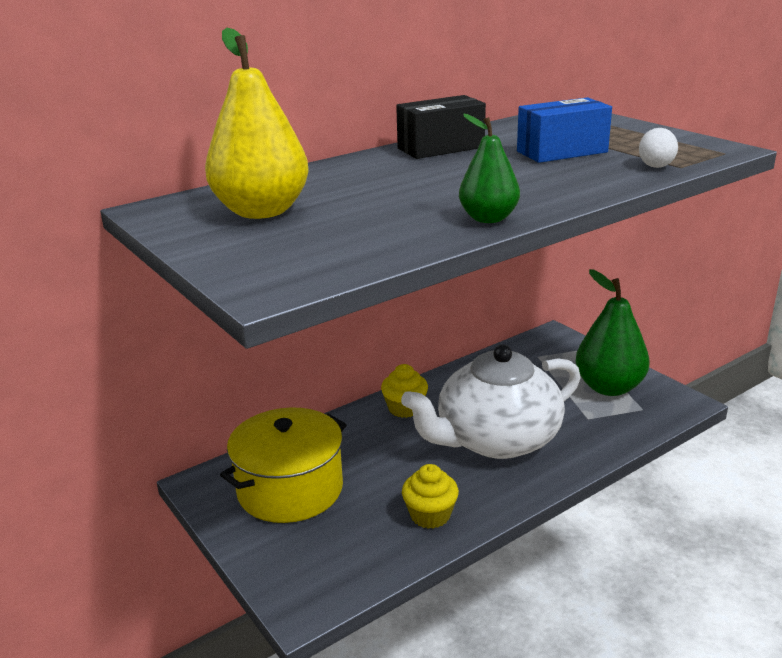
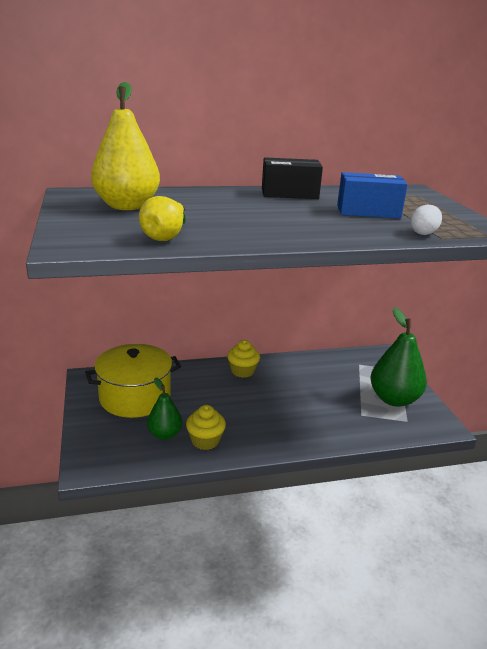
camera: 20 degrees right, 0 degrees up
(376, 242) = (165, 237): none -> yellow pear
(488, 218) = (254, 240): green pear -> green pear (165, 434)
(496, 439) = (286, 408): white teapot -> none

